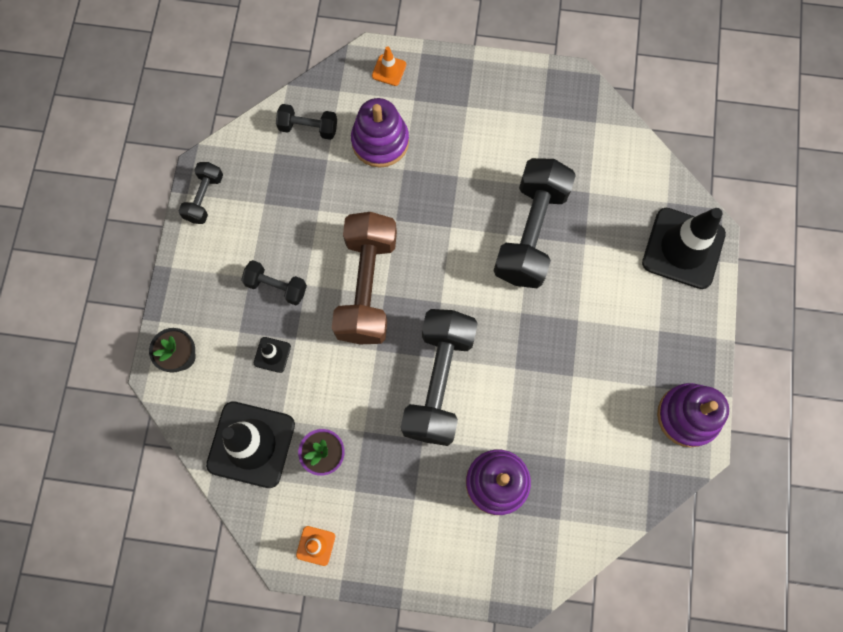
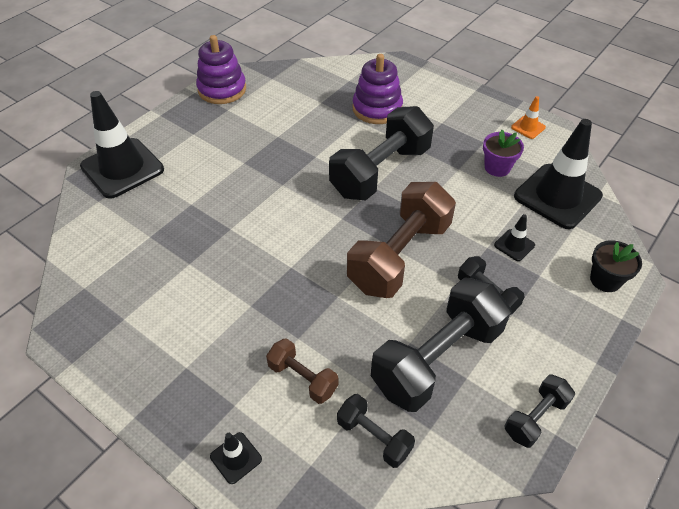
camera: 150 degrees left, 25 degrees down
(380, 141) = (303, 378): purple stacking toy -> brown dumbbell
(389, 70) = (236, 458): orange traffic cone -> black traffic cone
(530, 233) = (226, 231): black dumbbell -> black dumbbell (437, 359)

